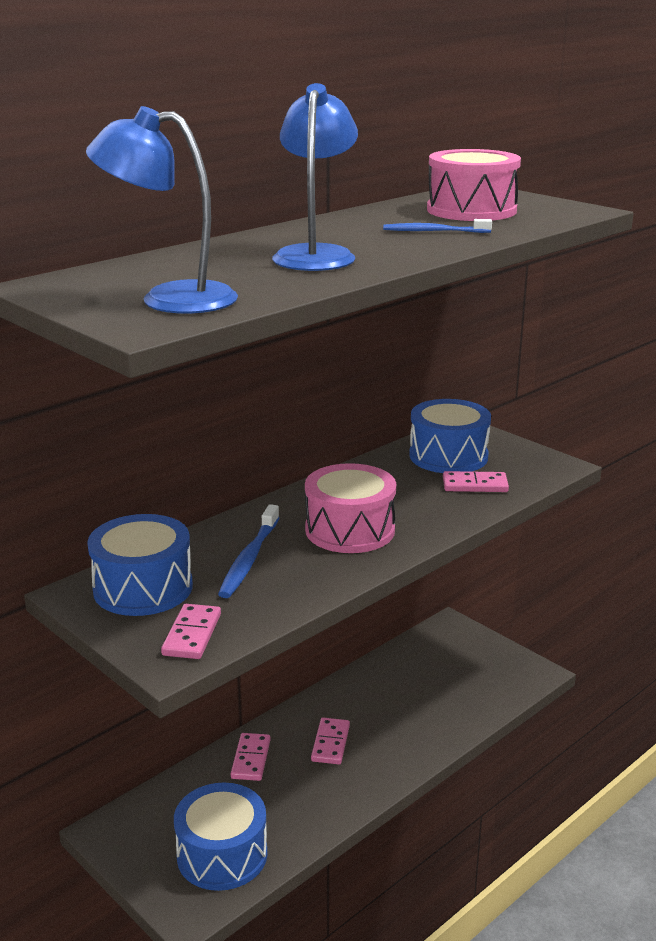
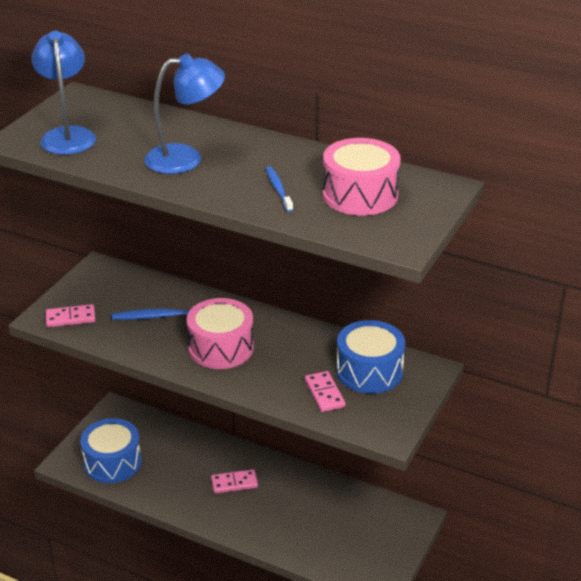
camera: 70 degrees right, 10 degrees up
(143, 588) = (113, 287): blue drum -> none
(251, 759) = (201, 449): pink domino -> none

